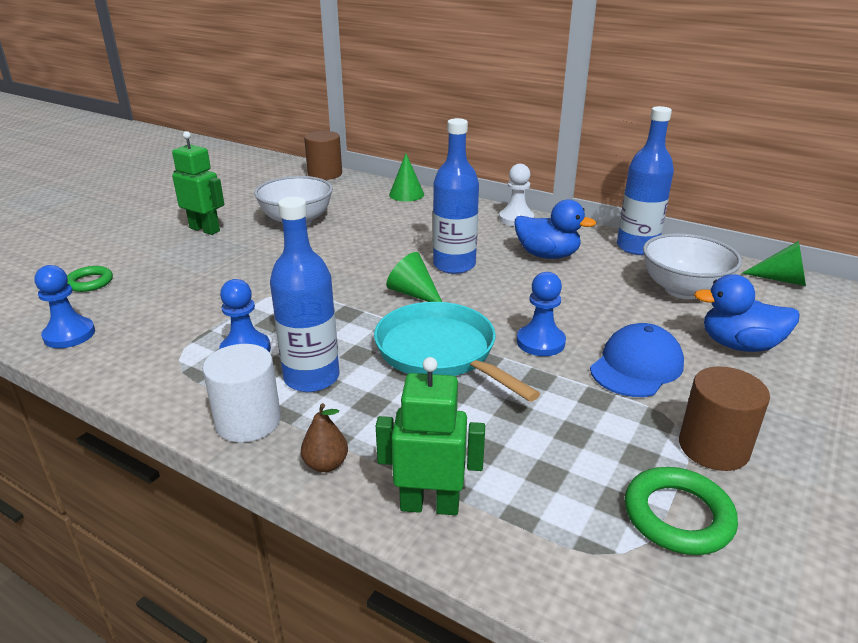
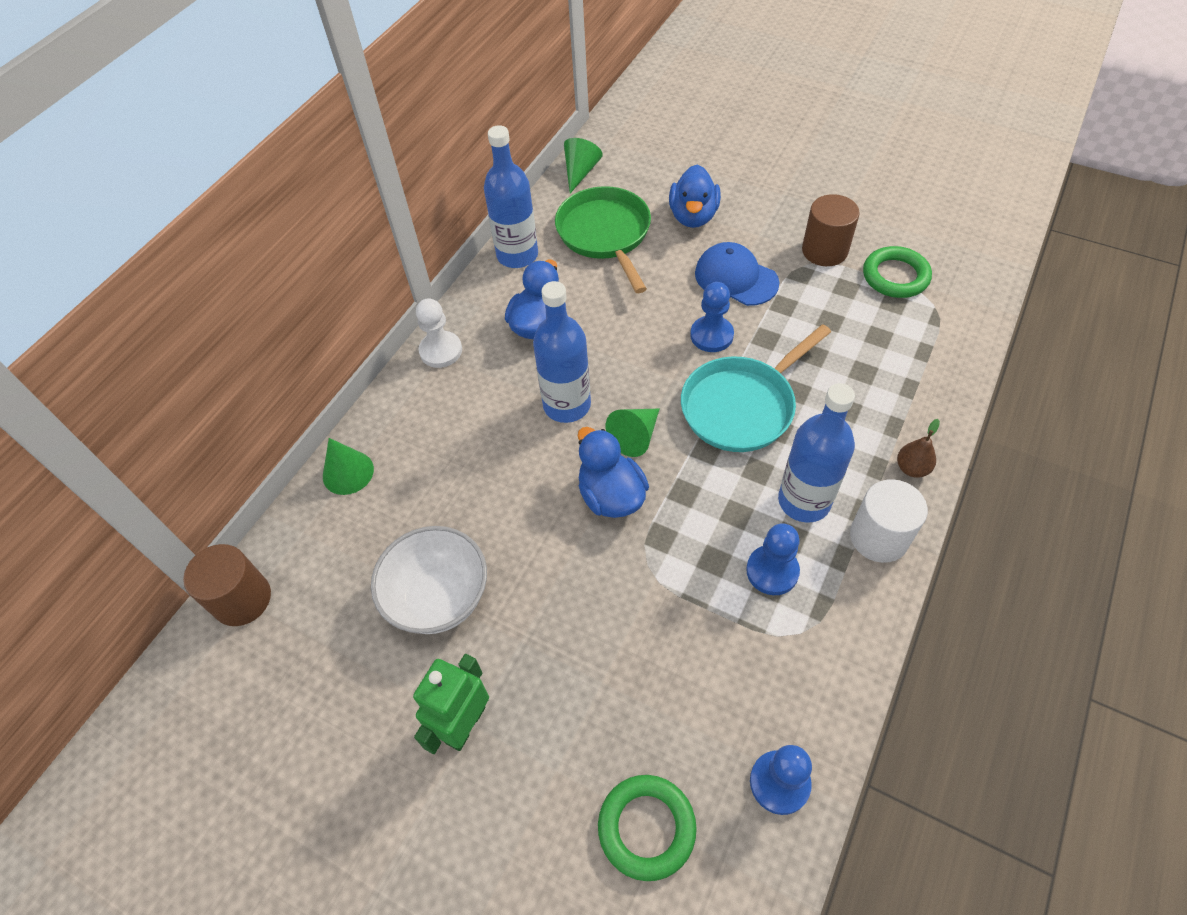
camera: 90 degrees left, 25 degrees up
(90, 282) = (646, 828): green ring -> green ring, size x1.51
(355, 280) = (611, 495): none -> blue duck
(430, 505) = (930, 399): green robot -> none
(683, 290) = (605, 234): white bowl -> green pan

